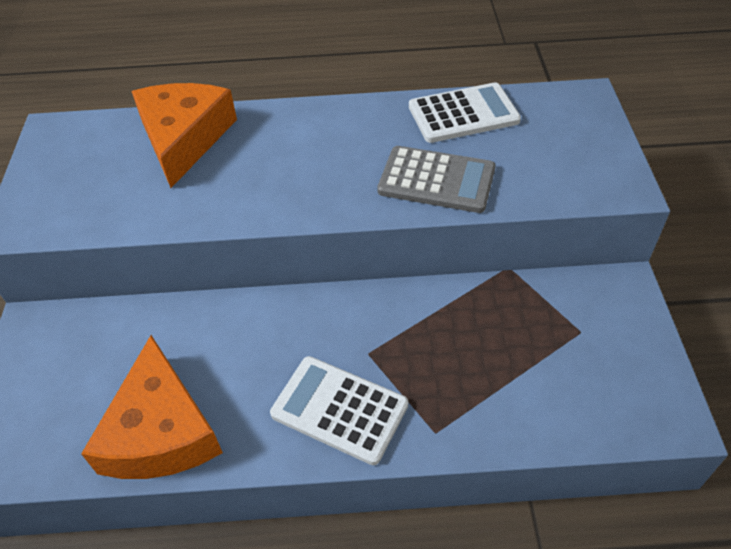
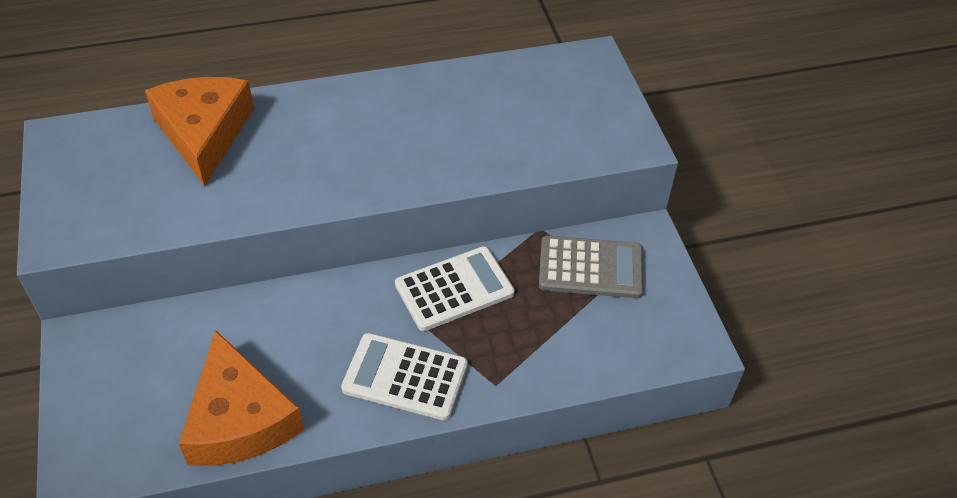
camera: 15 degrees left, 0 degrees up
(436, 180) = (465, 153): grey calculator -> grey calculator (590, 268)
(463, 114) = (479, 84): white calculator -> white calculator (454, 289)

